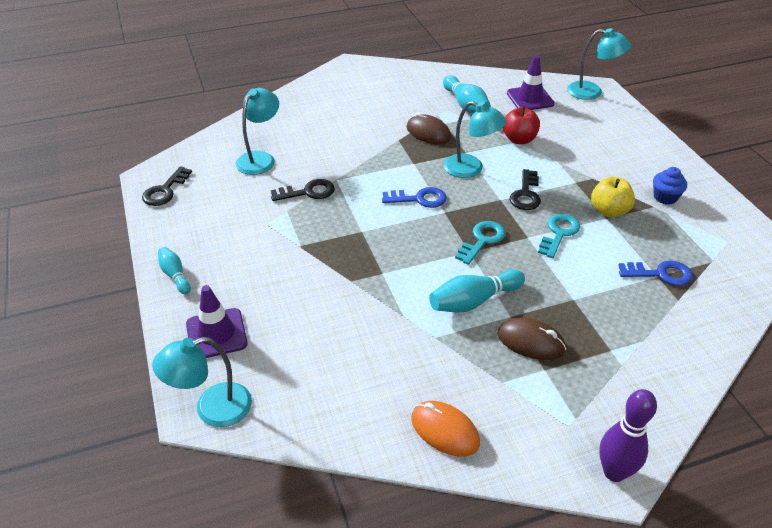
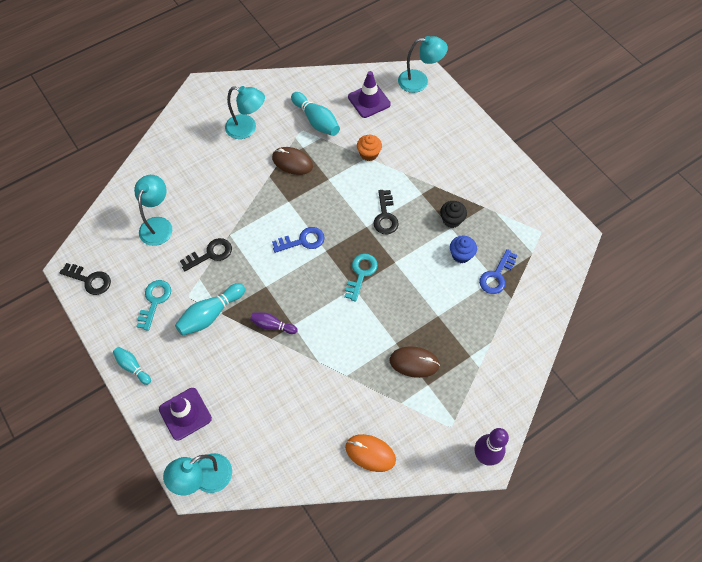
camera: 15 degrees left, 20 degrees up
(165, 191) = (90, 280): black key -> black key turned 75 degrees counterclockwise
(357, 269) = (272, 325): none -> purple bowling pin
(471, 169) = (336, 197): turquoise lamp -> turquoise lamp (247, 128)
(473, 301) = (366, 335): turquoise bowling pin -> turquoise bowling pin (210, 314)
(519, 139) = (369, 154): red apple -> orange cupcake
(559, 233) = (417, 252): turquoise key -> turquoise key (154, 301)
(609, 211) = (451, 220): yellow apple -> black cupcake
(660, 274) = (496, 276): blue key -> blue key turned 135 degrees clockwise
(665, 197) = (492, 195): blue cupcake -> blue cupcake (461, 255)

